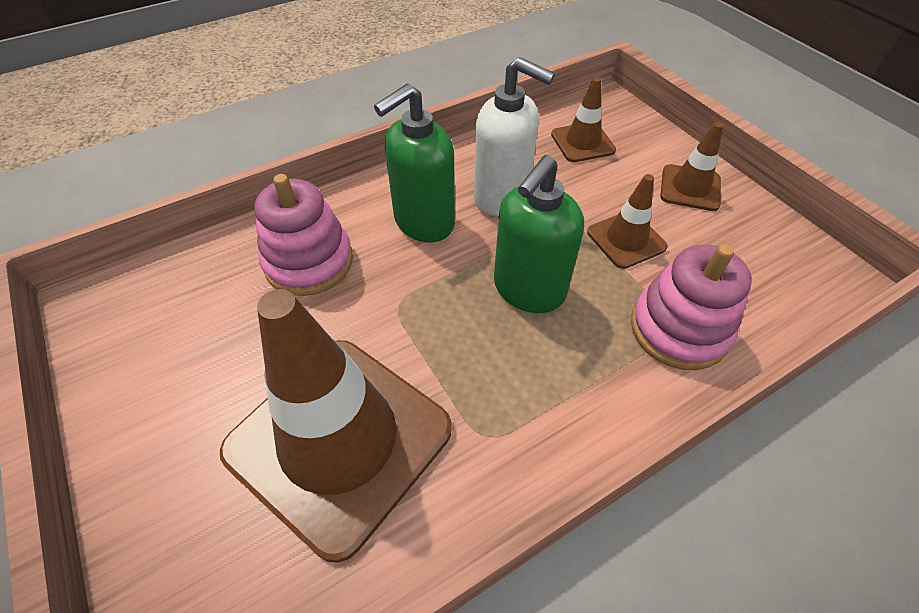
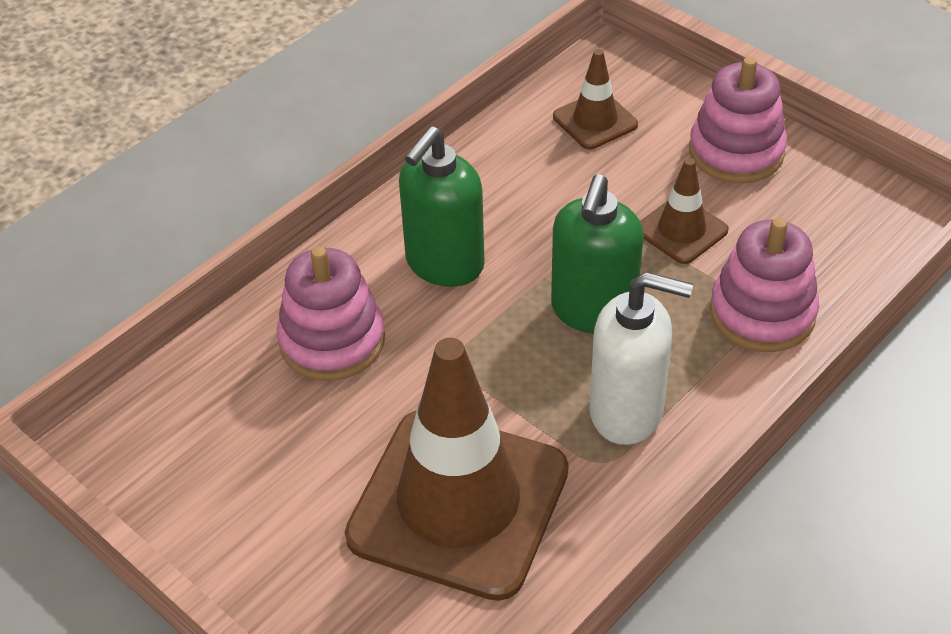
camera: 15 degrees left, 5 degrees down
(502, 197) = (523, 212): white soap dispenser -> white soap dispenser (627, 412)
(690, 188) = (736, 152): brown traffic cone -> pink stacking toy

